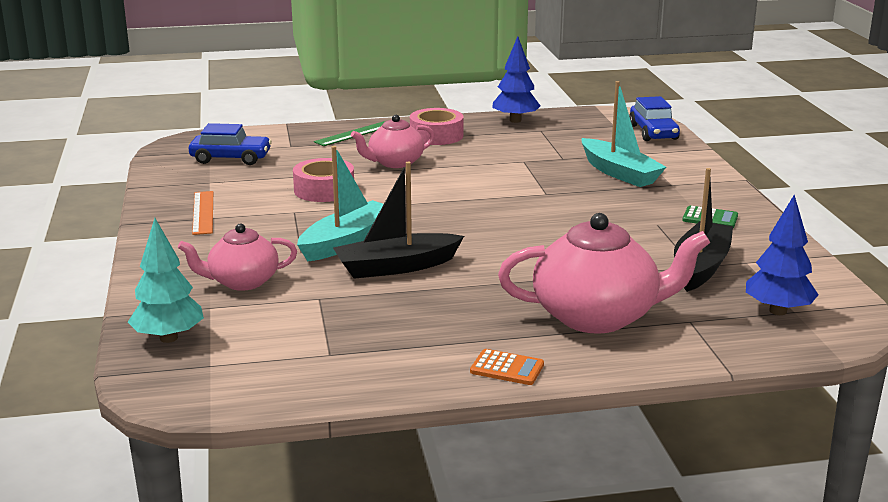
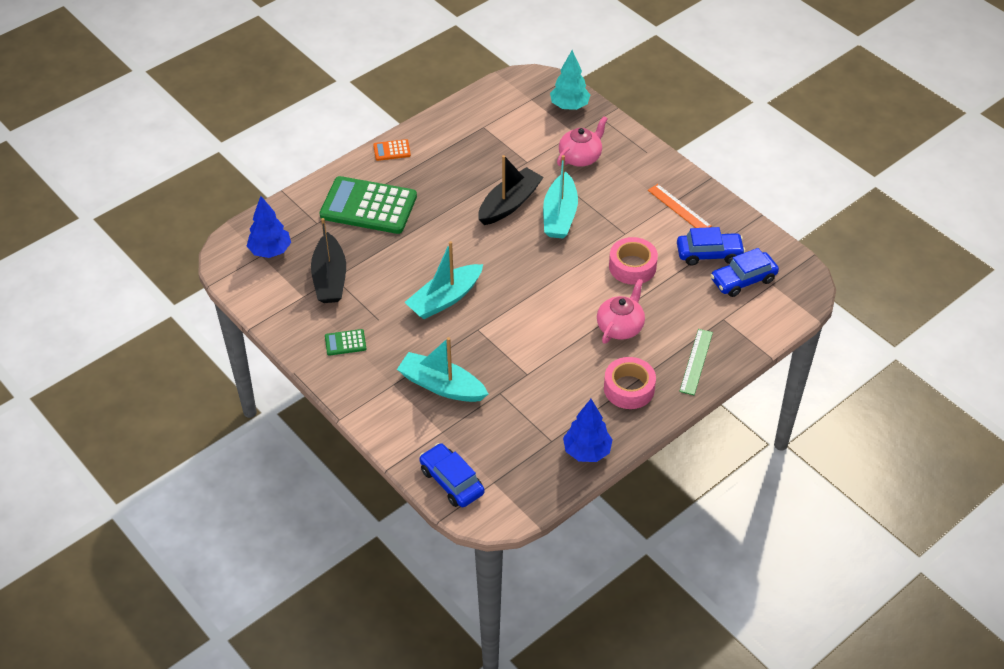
camera: 150 degrees right, 25 degrees up
(232, 179) = (709, 254): none -> blue car
(563, 219) = (445, 299): none -> turquoise boat
(597, 316) = (368, 206): pink teapot -> green calculator

